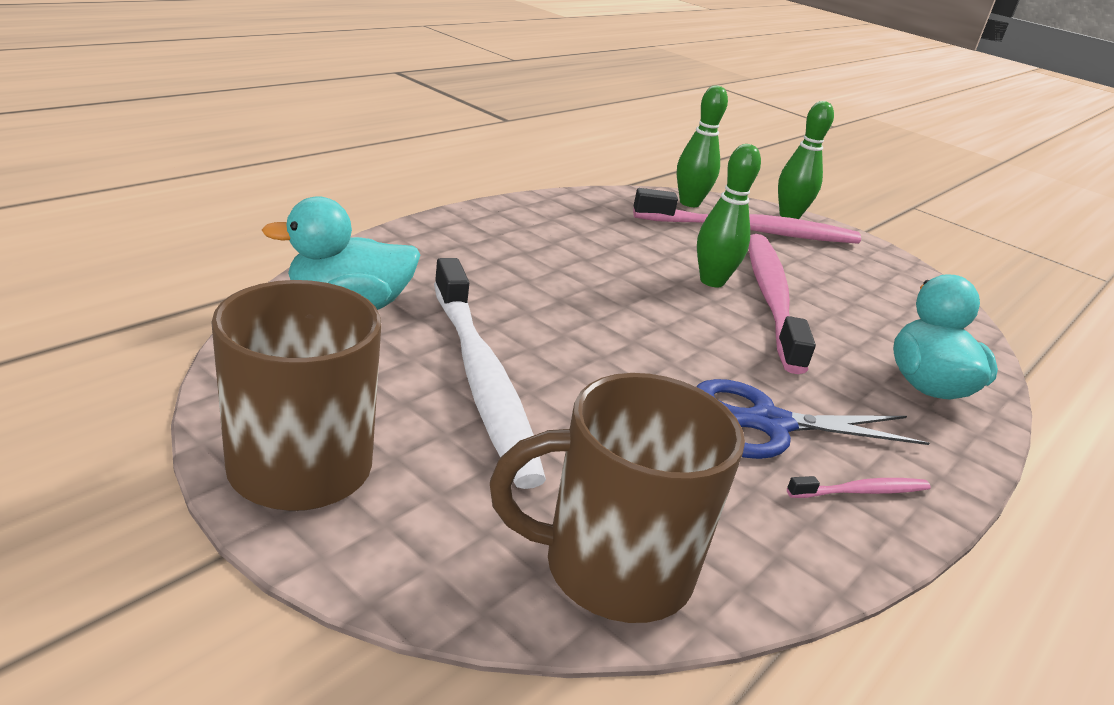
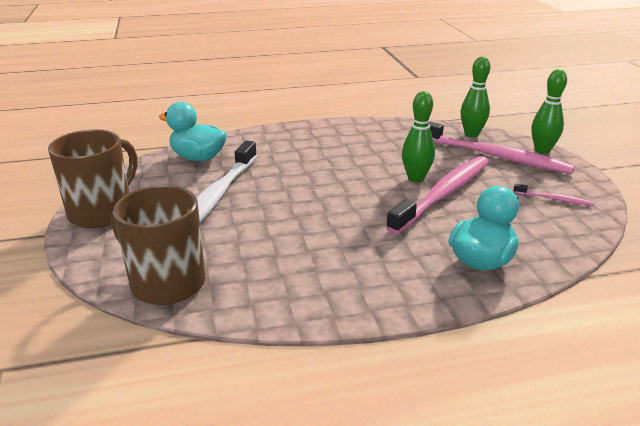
camera: 40 degrees right, 0 degrees up
(769, 424) = (336, 252): blue scissors -> none
(861, 491) = (340, 295): pink toothbrush -> pink toothbrush (553, 199)

